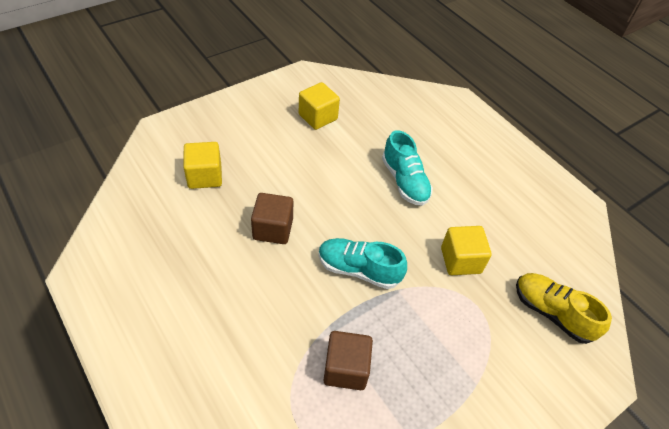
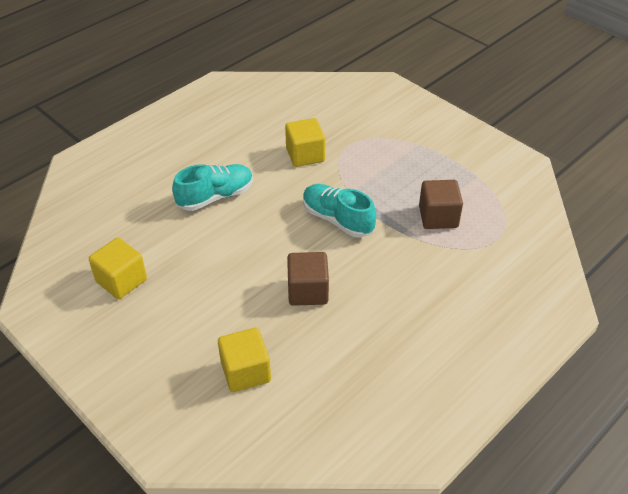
camera: 95 degrees left, 5 degrees down
(359, 270) = (337, 219): turquoise shoe -> turquoise shoe turned 120 degrees clockwise
(552, 313) = (341, 105): yellow shoe -> none

